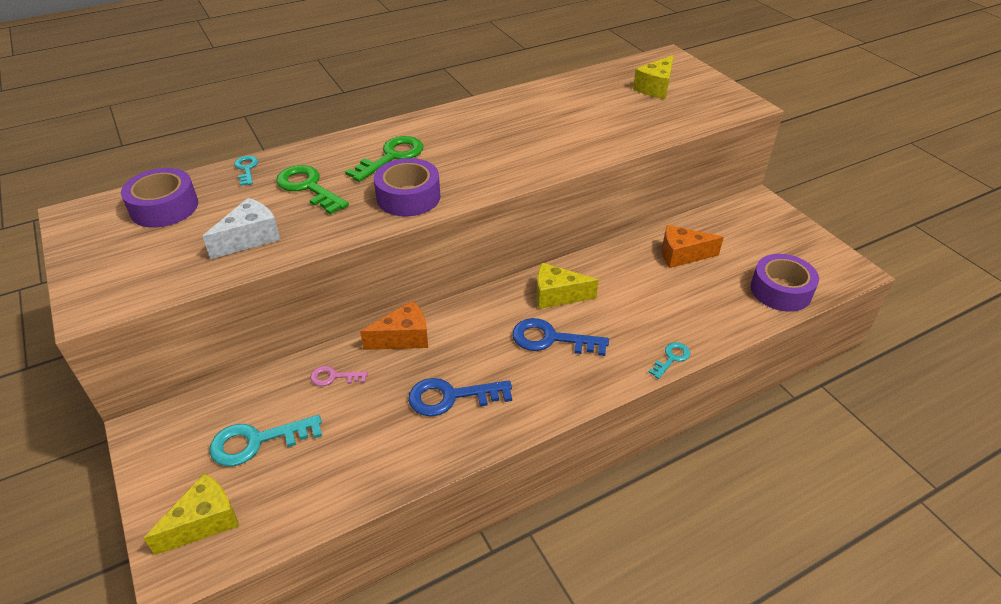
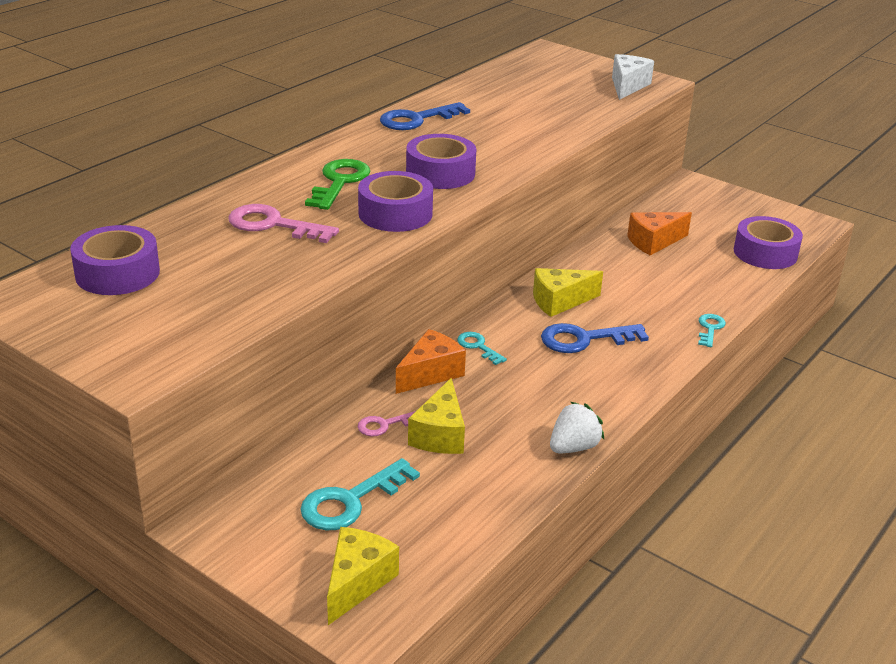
camera: 25 degrees left, 10 degrees down
(246, 169) = (179, 221): turquoise key -> turquoise key (478, 347)
(250, 238) = (256, 281): white cheese -> white cheese (627, 86)
(308, 187) = (273, 225): green key -> pink key
(451, 397) = (525, 411): blue key -> blue key (417, 119)
(464, 447) = (573, 447): none -> white strawberry
(478, 164) = (440, 173): none -> purple tape
(655, 88) = (558, 79): yellow cheese -> yellow cheese (440, 434)

